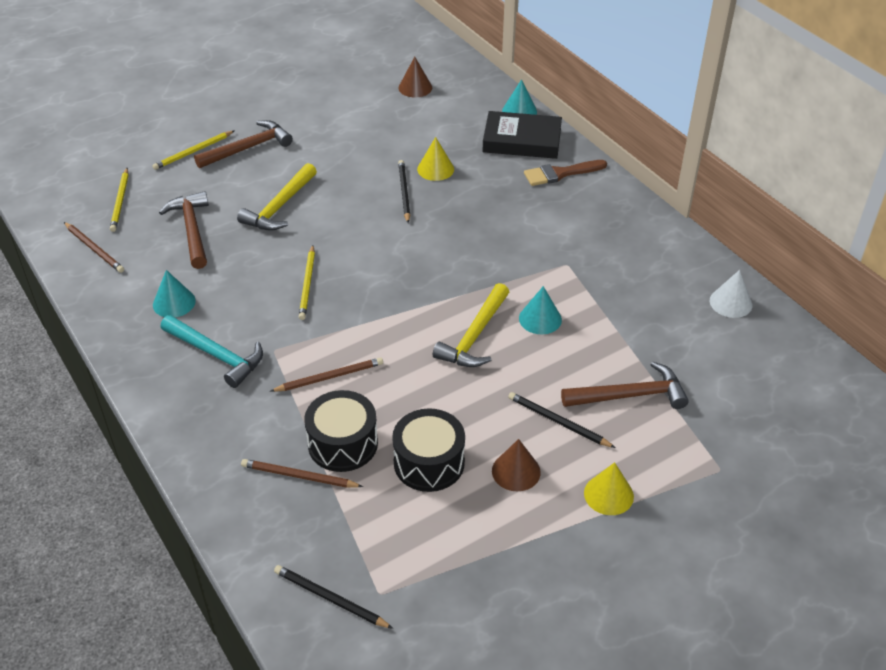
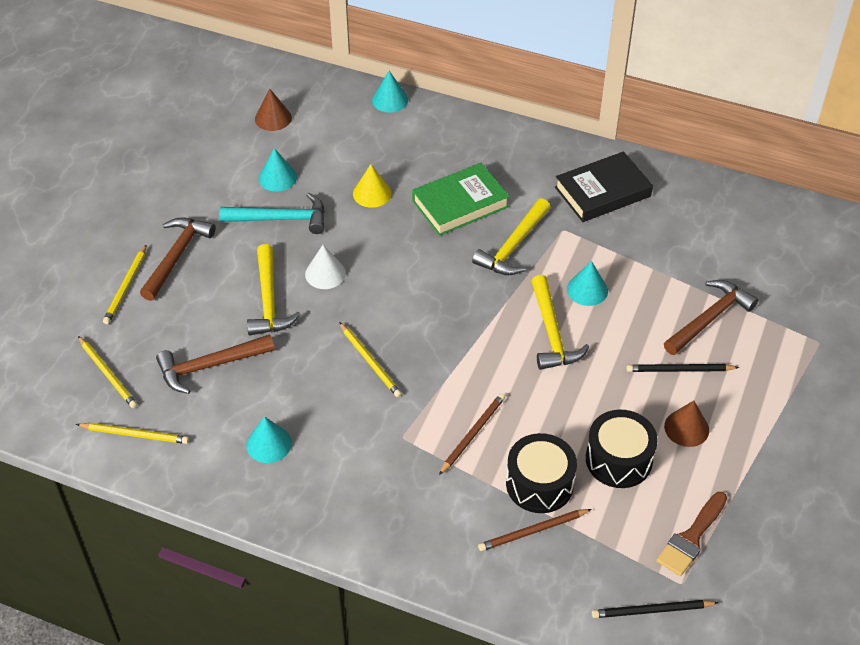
camera: 35 degrees left, 5 degrees up
(94, 249) = (135, 434): brown pencil -> yellow pencil
(192, 230) = (210, 366): brown hammer -> brown hammer turned 60 degrees counterclockwise
(216, 355) = (358, 469): turquoise hammer -> turquoise hammer (281, 219)
(375, 128) = (277, 177): none -> turquoise cone
(404, 192) = (367, 230): black pencil -> none
(498, 207) = (460, 204): none -> green book
(510, 257) = (513, 246): none -> yellow hammer
(522, 140) = (419, 129): black book -> black book (602, 192)
(560, 173) = (481, 146): brown brush -> brown brush (691, 538)
(608, 494) = (765, 407): yellow cone -> none
(730, 302) = (711, 200): white cone -> white cone (325, 273)

